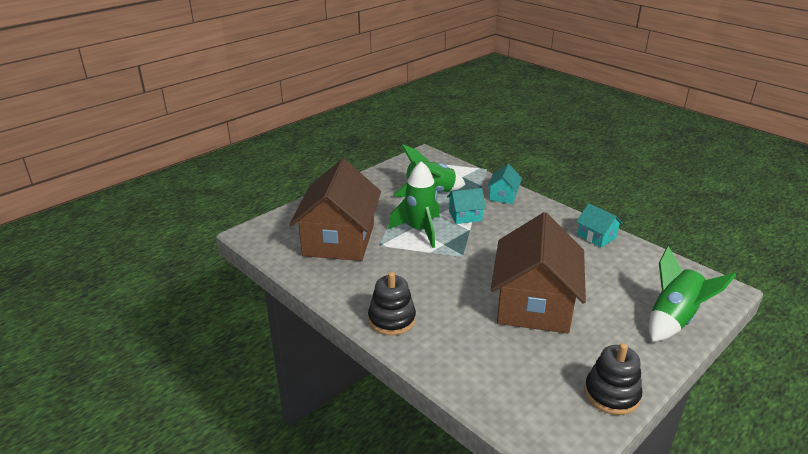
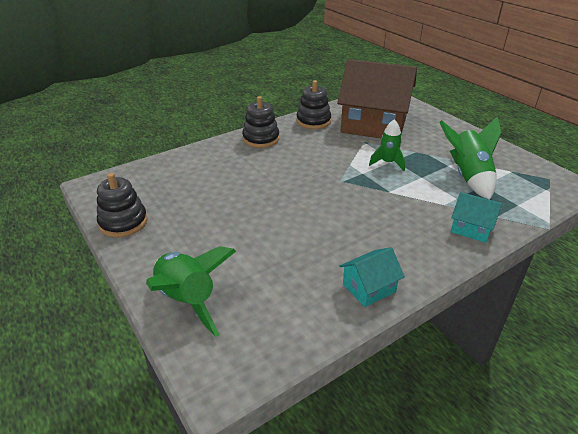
camera: 100 degrees right, 5 degrees up
(335, 282) = (313, 121): none -> black stacking toy
(420, 230) = (387, 163): green rocket -> green rocket, size x0.61
(465, 216) = (418, 193): turquoise house -> none
(534, 304) = (252, 207): brown house -> none

